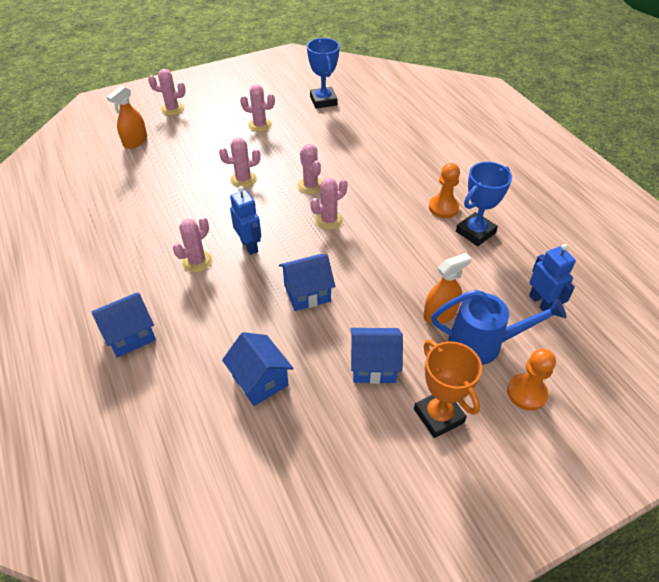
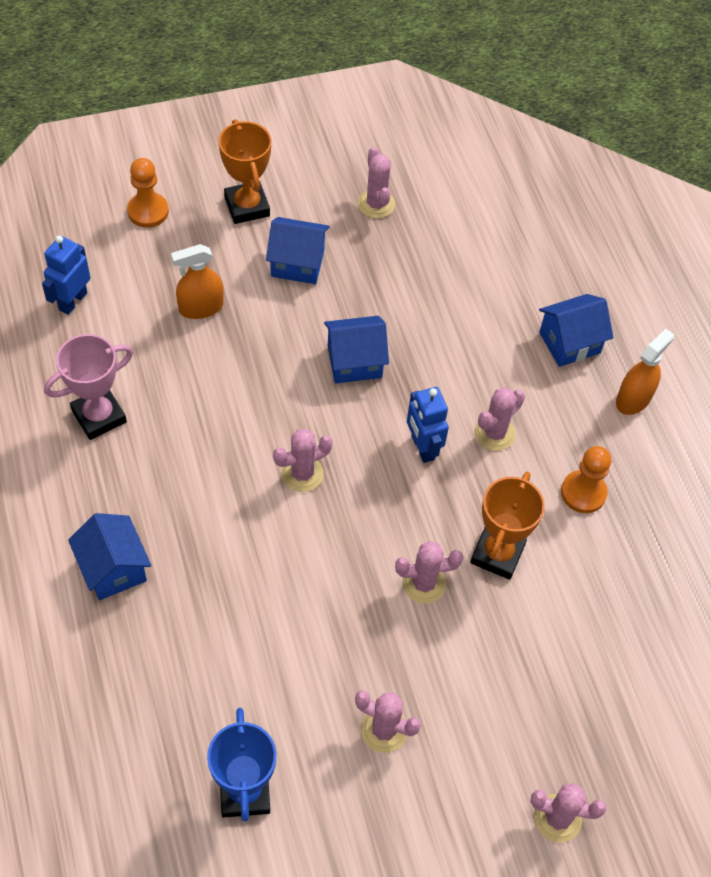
camera: 175 degrees left, 10 degrees up
(135, 141) = (617, 720): orange spray bottle -> orange spray bottle (633, 399)
(198, 198) = (497, 554): none -> orange trophy
(260, 380) = (422, 269): blue house -> blue house (113, 569)
(310, 186) = (316, 549): pink cactus -> pink cactus (376, 204)
(443, 207) = (124, 468): orange pawn -> orange pawn (583, 493)
(475, 232) = (99, 416): blue trophy -> pink trophy
(484, 343) = (166, 266): blue watering can -> none
(541, 303) = (72, 301): blue robot -> blue robot turned 45 degrees clockwise

